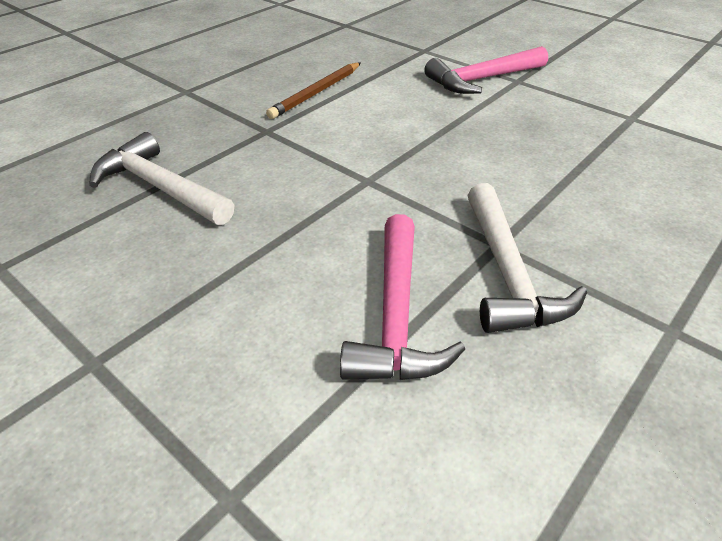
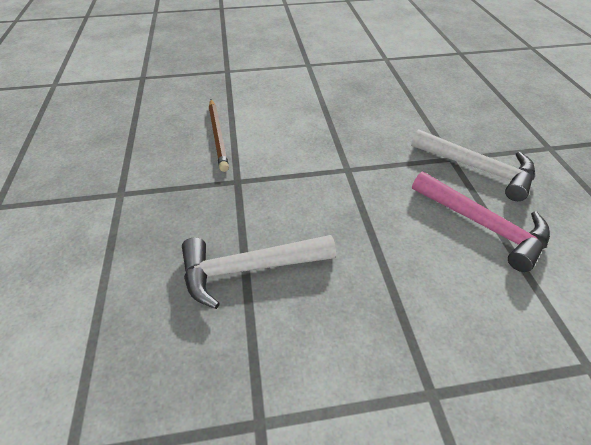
camera: 50 degrees left, 5 degrees up
(482, 79) = (291, 73): pink hammer -> none

